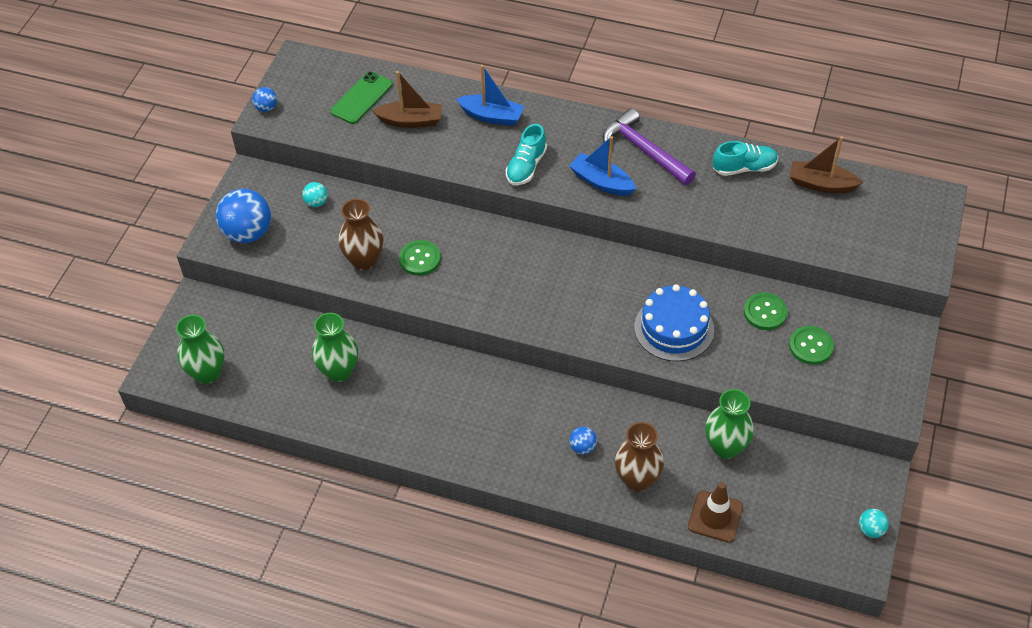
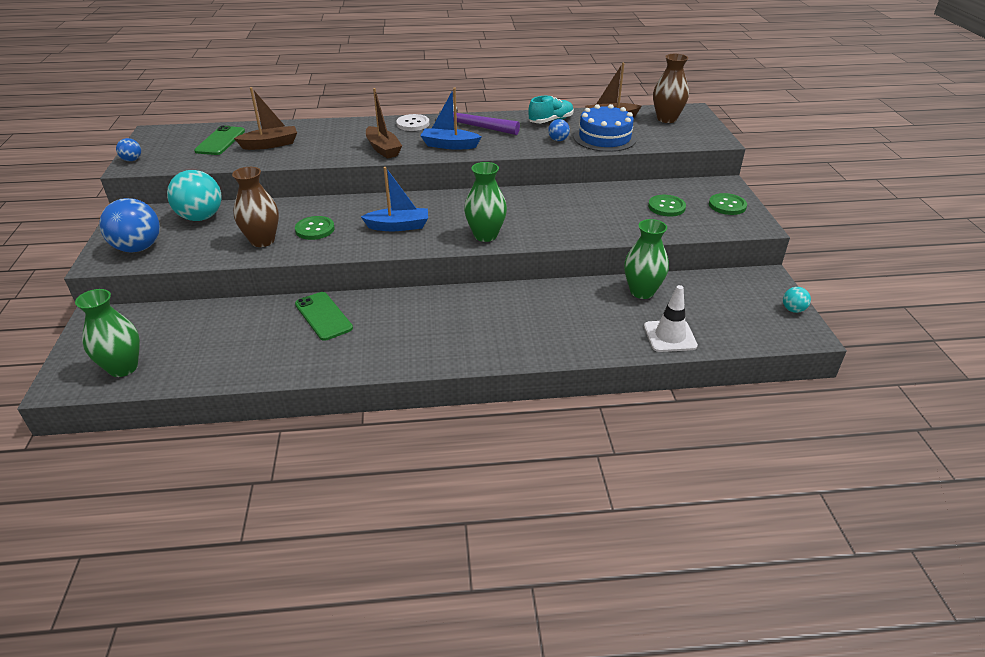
camera: 25 degrees left, 15 degrees down
(316, 202) = (201, 217): turquoise ball -> turquoise ball, size x2.12
(339, 371) = (267, 331): green vase -> green vase (485, 235)
(396, 369) = (323, 316): none -> green phone
(492, 116) = (338, 131): blue boat -> blue boat (398, 226)
(526, 167) = (383, 149): turquoise shoe -> brown boat
(580, 126) = (413, 124): none -> white button
(582, 447) = (526, 323): blue ball -> blue ball (558, 140)
(637, 479) = (587, 331): brown vase -> brown vase (666, 119)
(674, 328) = (557, 221): blue cake -> blue cake (604, 138)
(715, 516) = (670, 336): brown traffic cone -> white traffic cone
(765, 312) = (618, 198): green button -> green button (727, 205)

